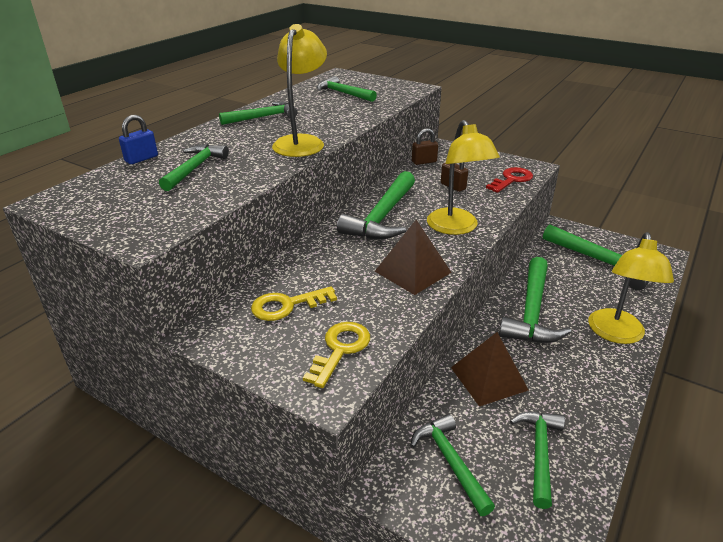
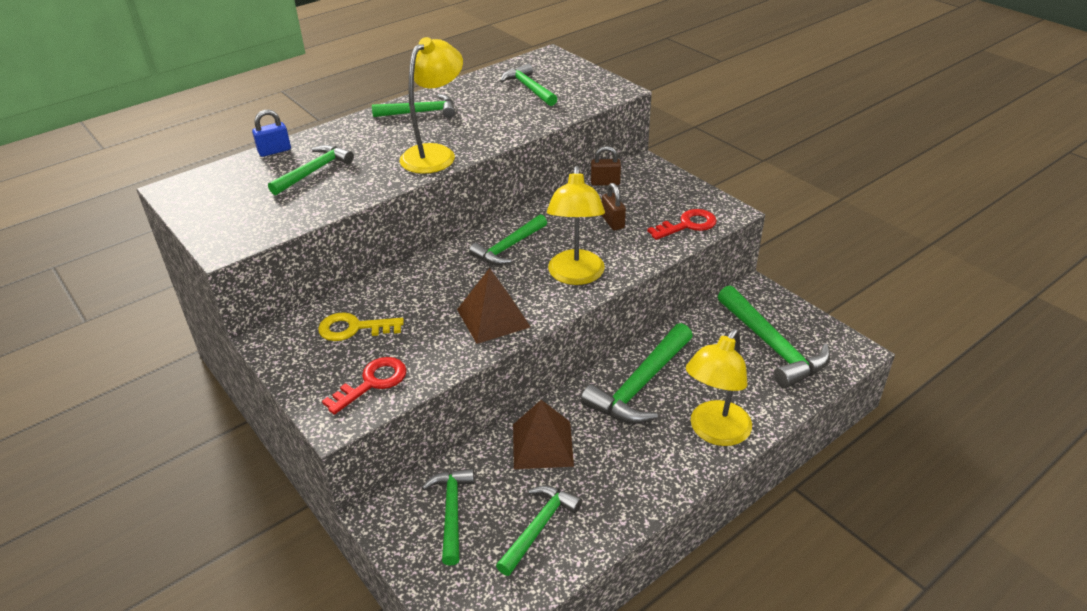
camera: 20 degrees right, 5 degrees up
(340, 349) = (372, 383): yellow key -> red key
(382, 217) = (508, 247): green hammer -> green hammer, size x0.64

